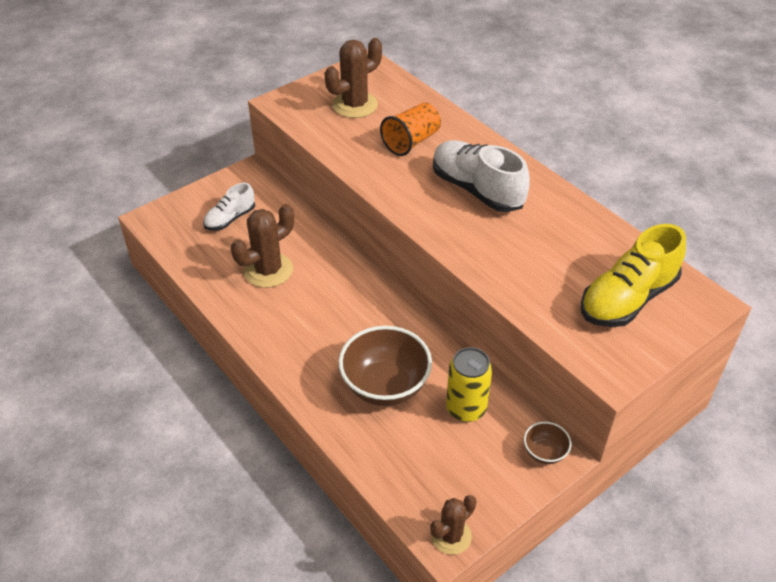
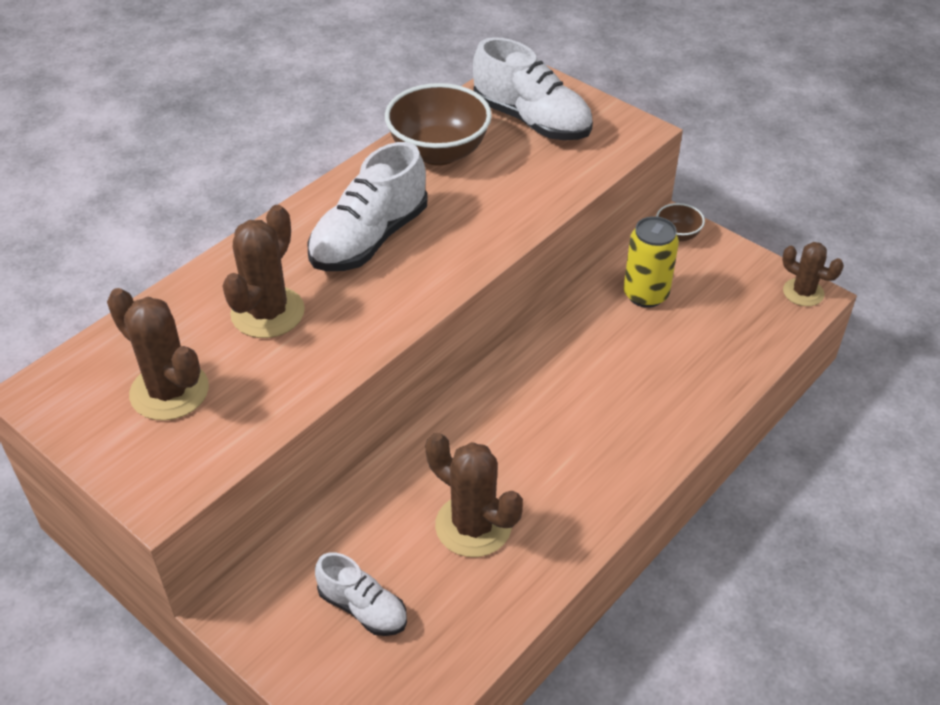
camera: 100 degrees left, 0 degrees up
(385, 386) = (640, 365): brown bowl -> brown bowl (439, 152)
(411, 142) = (268, 313): orange cup -> brown cactus
(627, 299) = (531, 121): yellow shoe -> white shoe

